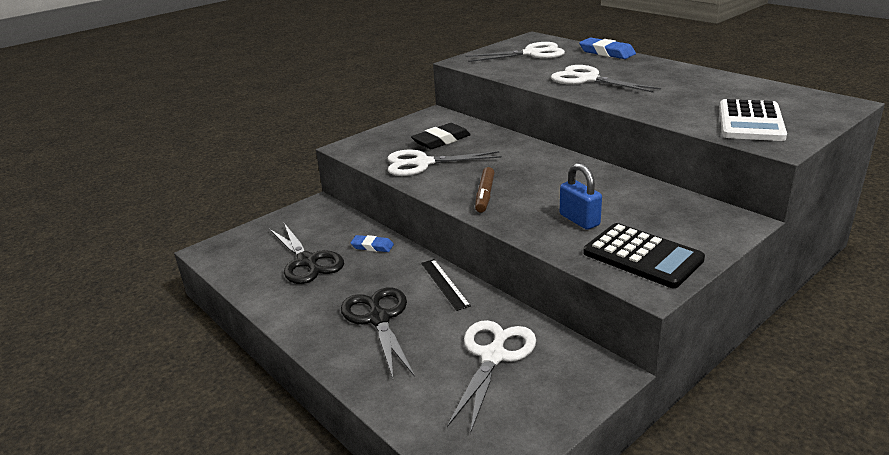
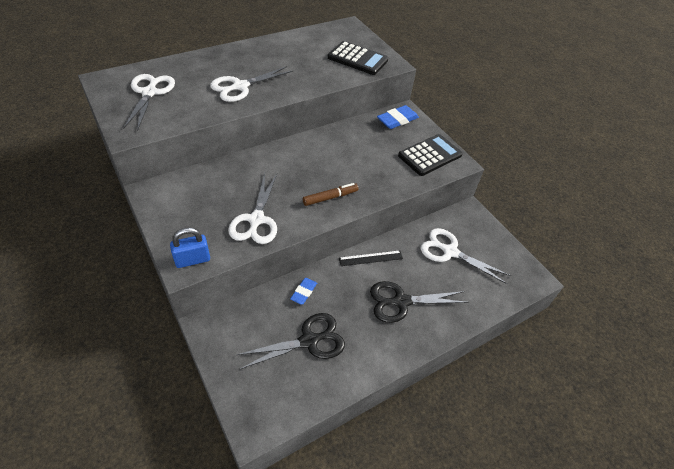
camera: 85 degrees left, 20 degrees up
(441, 140) = (216, 199): black eraser -> none
(485, 195) = (330, 197): brown marker -> brown marker turned 45 degrees counterclockwise
(579, 220) = (382, 165): blue padlock -> blue padlock (192, 260)
(606, 52) = (186, 60): blue eraser -> blue eraser (397, 120)
(750, 122) = (357, 59): white calculator -> black calculator

